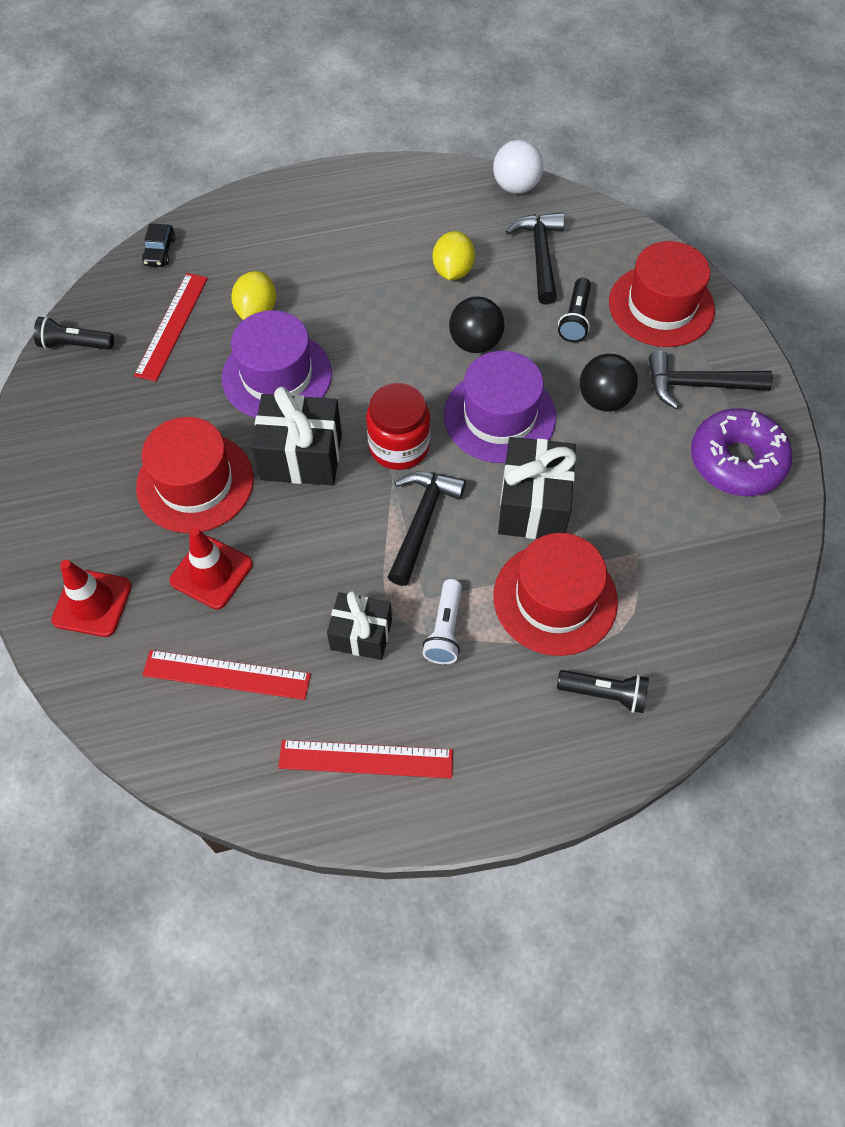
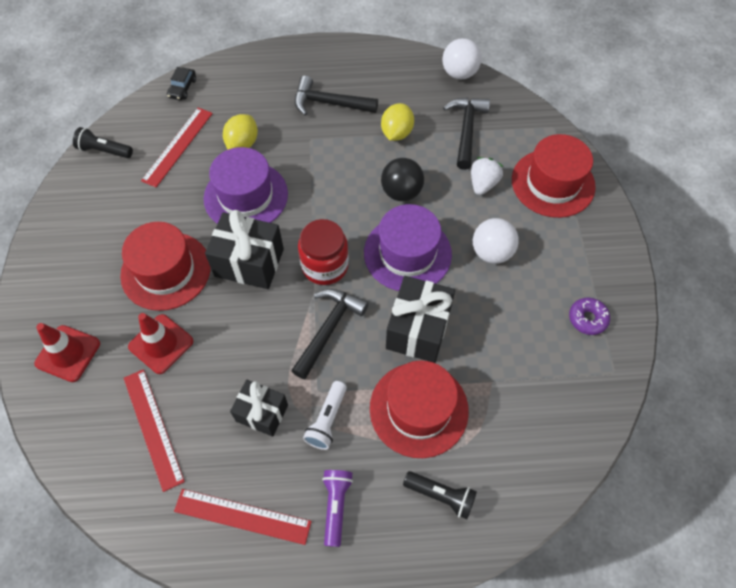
camera: 10 degrees right, 0 degrees up
(226, 675) = (153, 428): red ruler -> red ruler turned 45 degrees clockwise
(479, 727) = (336, 506): none -> purple flashlight
(575, 319) = (483, 184): black flashlight -> white strawberry
(603, 400) = (491, 252): black ball -> white ball
(697, 385) = (568, 251): black hammer -> black hammer (329, 103)
(736, 461) = (587, 319): purple donut -> purple donut, size x0.51

